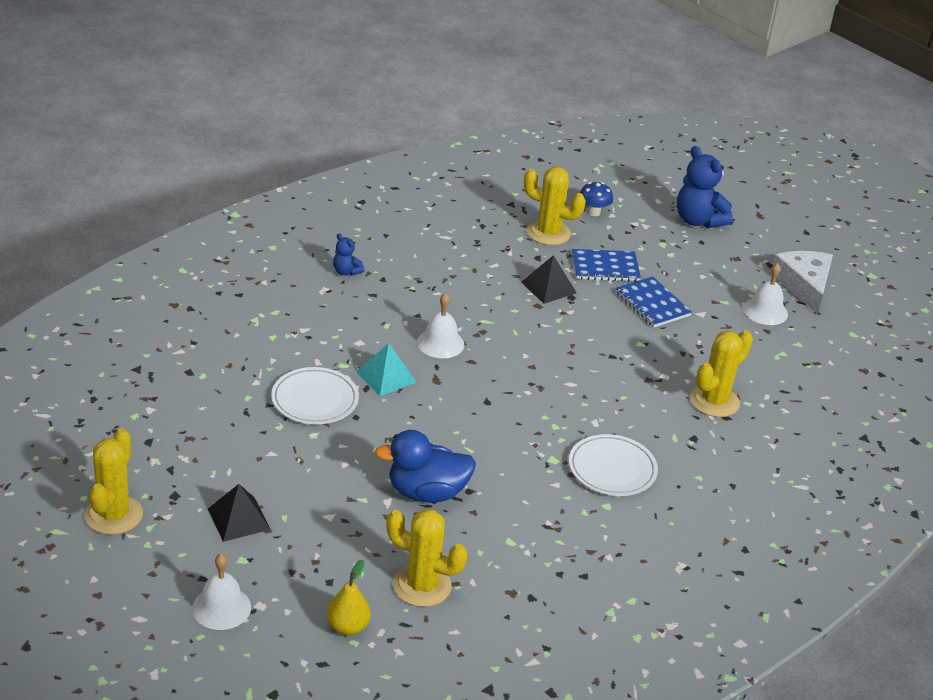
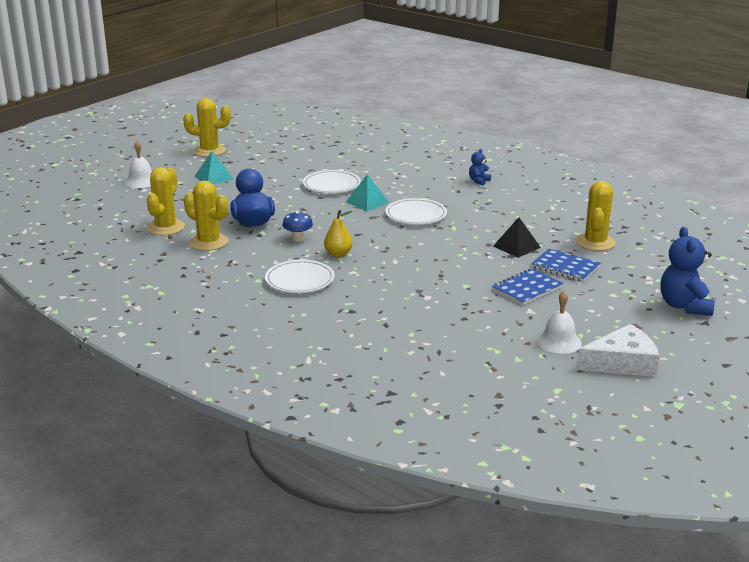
camera: 85 degrees right, 10 degrees down
(239, 519) = (214, 177): black pyramid -> turquoise pyramid
(348, 627) = (129, 211): yellow pear -> yellow pear (338, 254)
(440, 343) = (416, 215): white bell -> white plate
(593, 212) = (647, 259): blue mushroom -> blue mushroom (298, 238)
(605, 267) = (565, 267): blue notebook -> blue notebook turned 45 degrees counterclockwise
(698, 220) = (684, 306): blue teddy bear -> blue teddy bear turned 45 degrees counterclockwise
(714, 401) = (405, 319): yellow cactus -> yellow cactus (208, 242)

